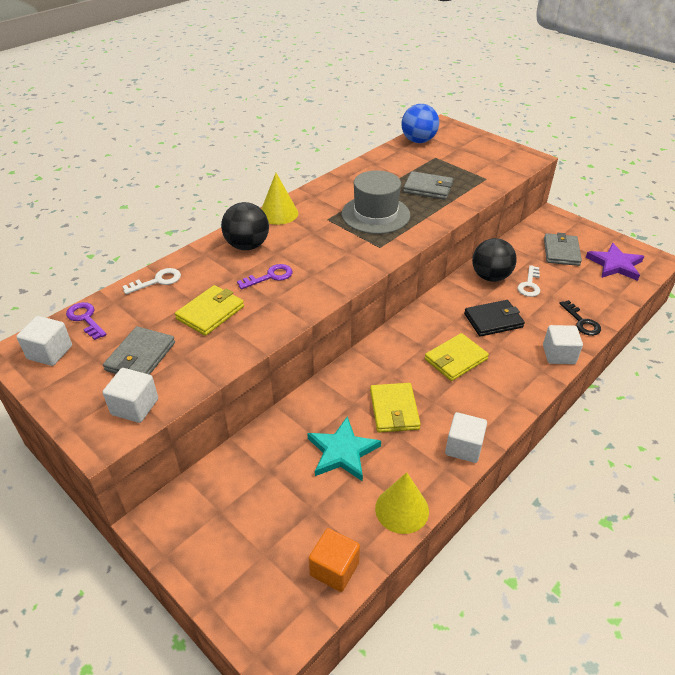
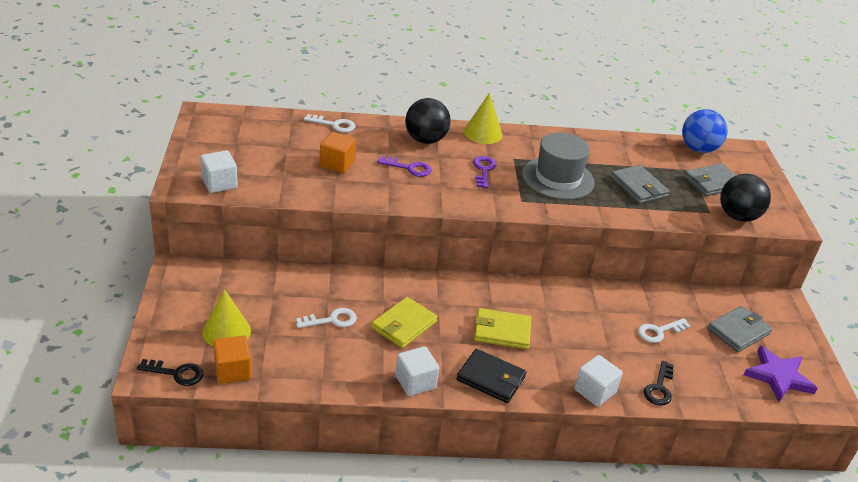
camera: 40 degrees right, 5 degrees down
(50, 352) = (218, 125): white cube -> none
(85, 319) = (262, 119): purple key -> purple key (483, 170)
(140, 356) = (261, 160): grey wallet -> grey wallet (712, 182)
(210, 313) = (337, 164): yellow wallet -> orange cube
(294, 620) = (176, 373): none -> black key
(342, 452) = (332, 320): turquoise star -> white key
(402, 509) = (318, 378): yellow cone -> yellow cone (226, 331)
(490, 277) = (632, 302): black ball -> black ball (738, 216)
(493, 320) = (579, 331): black wallet -> black wallet (491, 378)

